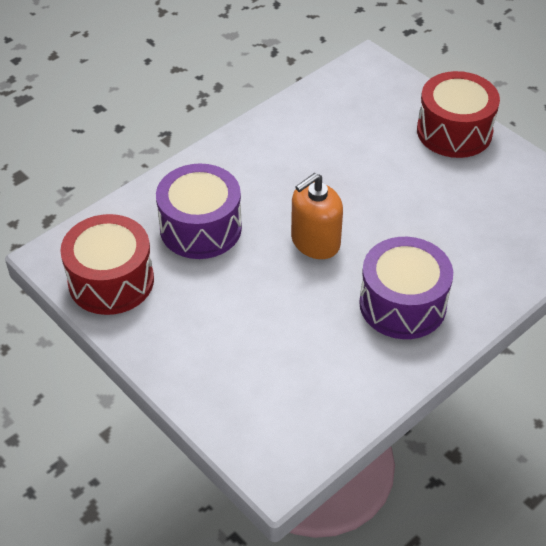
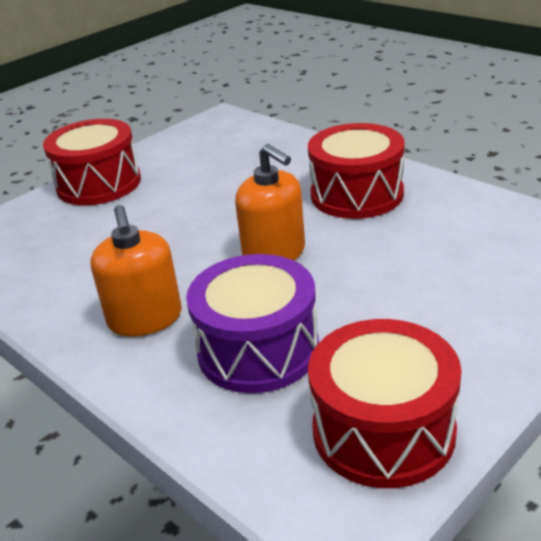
camera: 90 degrees left, 15 degrees down
(249, 172) = (145, 318): none -> orange soap dispenser
(402, 304) = (357, 194): purple drum -> red drum

